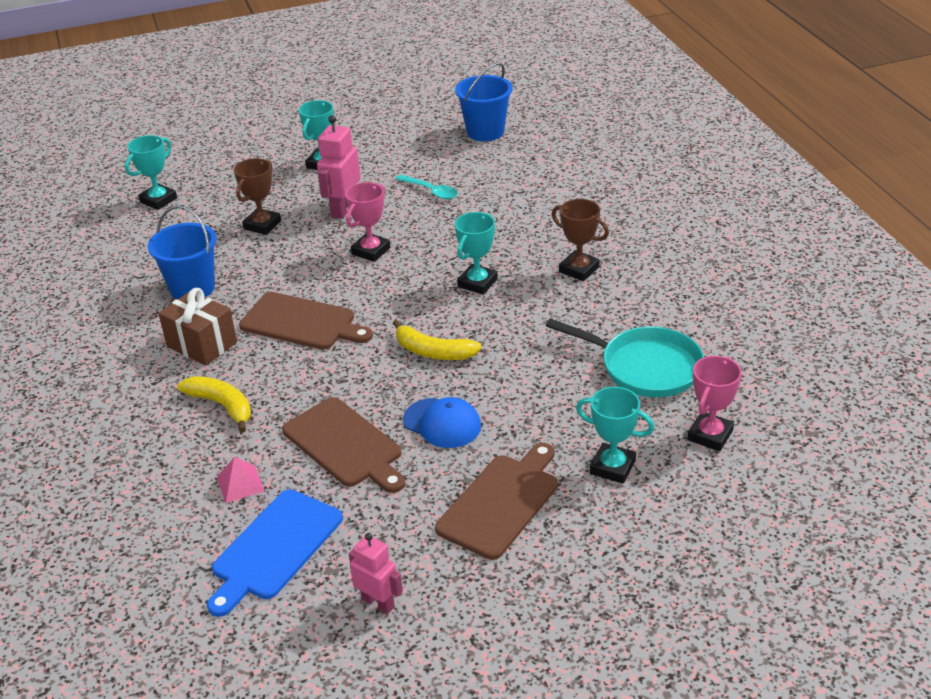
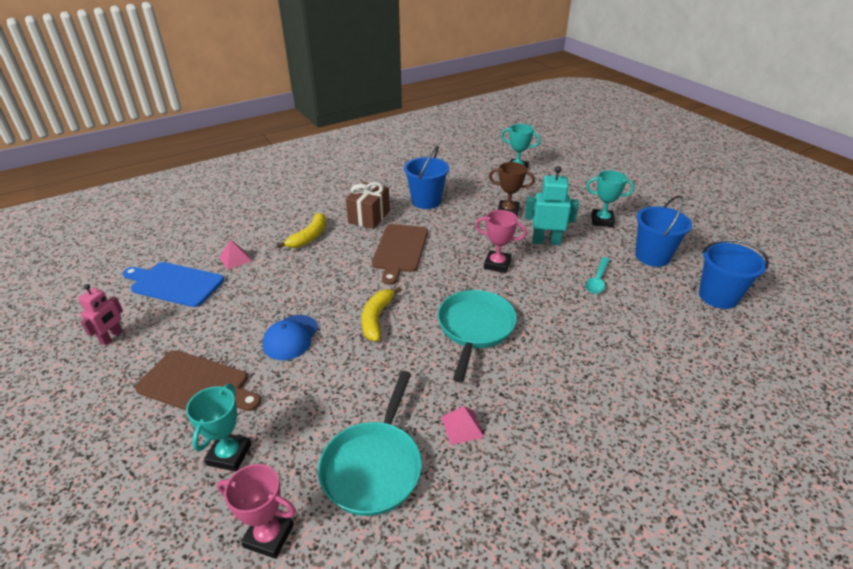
camera: 75 degrees right, 0 degrees up
(343, 209) = (546, 241): pink robot -> turquoise robot
(345, 445) = (268, 294): brown cutting board -> none
(406, 149) = (652, 256): none -> blue bucket
(477, 283) = (475, 328): turquoise trophy -> turquoise pan
(579, 269) = (520, 394): brown trophy -> none
(610, 309) = (462, 427): none -> pink pyramid

